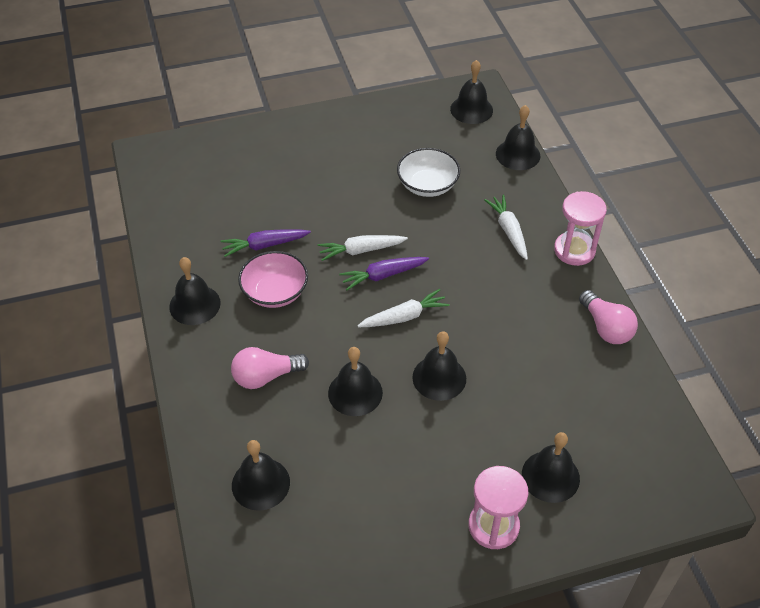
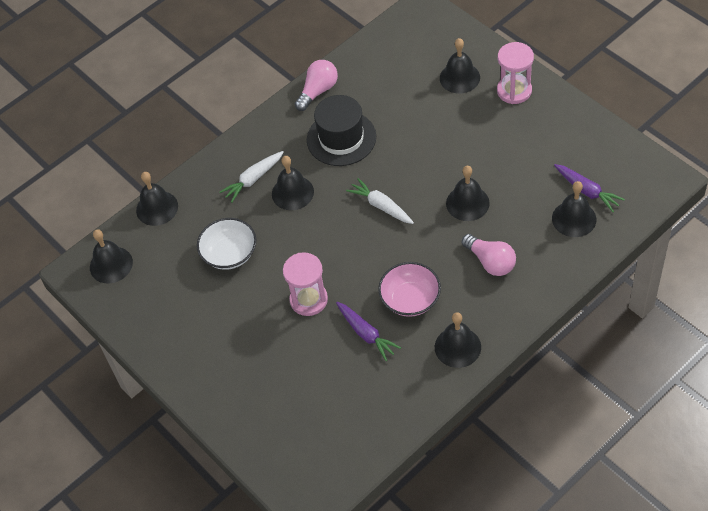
camera: 110 degrees left, 5 degrees up
(361, 250) = (331, 264): white carrot -> none
(383, 275) = (349, 237): purple carrot -> purple carrot (587, 191)
(439, 377) = (422, 162): black bell -> black bell (292, 192)
(521, 320) = (341, 138): none -> black hat
(574, 250) = (251, 133): pink hourglass -> pink hourglass (308, 300)

